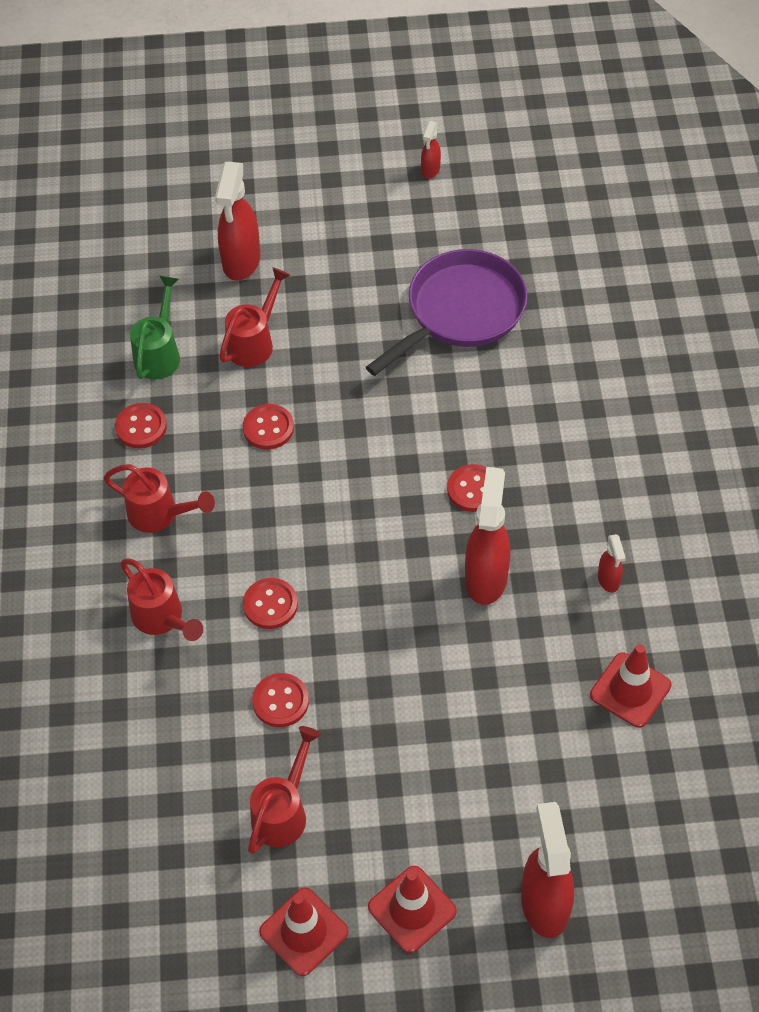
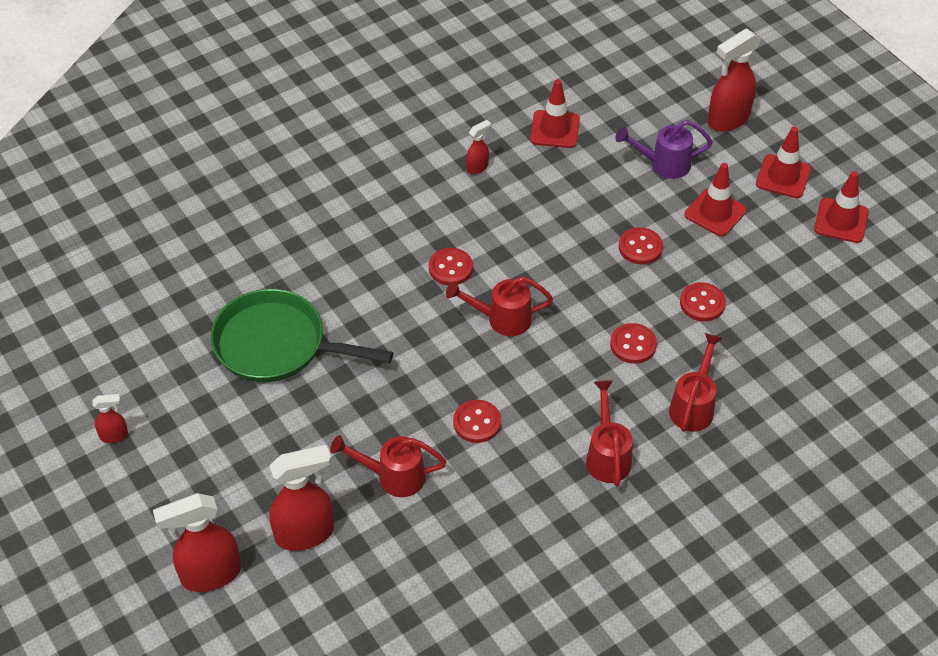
camera: 120 degrees left, 5 degrees down
(141, 427) = (534, 515): red button -> red button (640, 247)
(159, 353) = (448, 544): green watering can -> none
(283, 812) = (776, 265): red watering can -> red watering can (502, 319)
(400, 793) = (715, 212): none -> red traffic cone
(460, 312) = (277, 345): purple pan -> green pan
(486, 577) = (521, 232): red spray bottle -> red spray bottle (210, 575)
(508, 780) = (663, 164): none -> purple watering can

